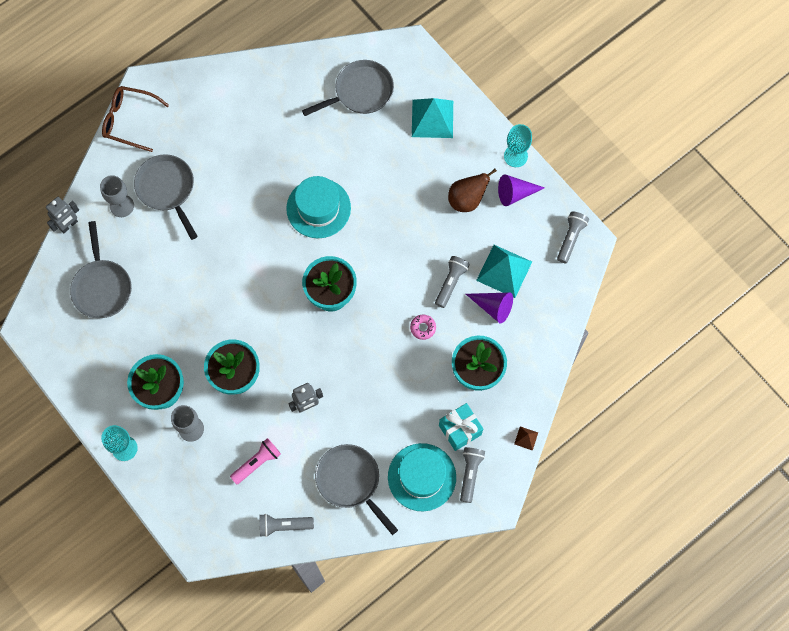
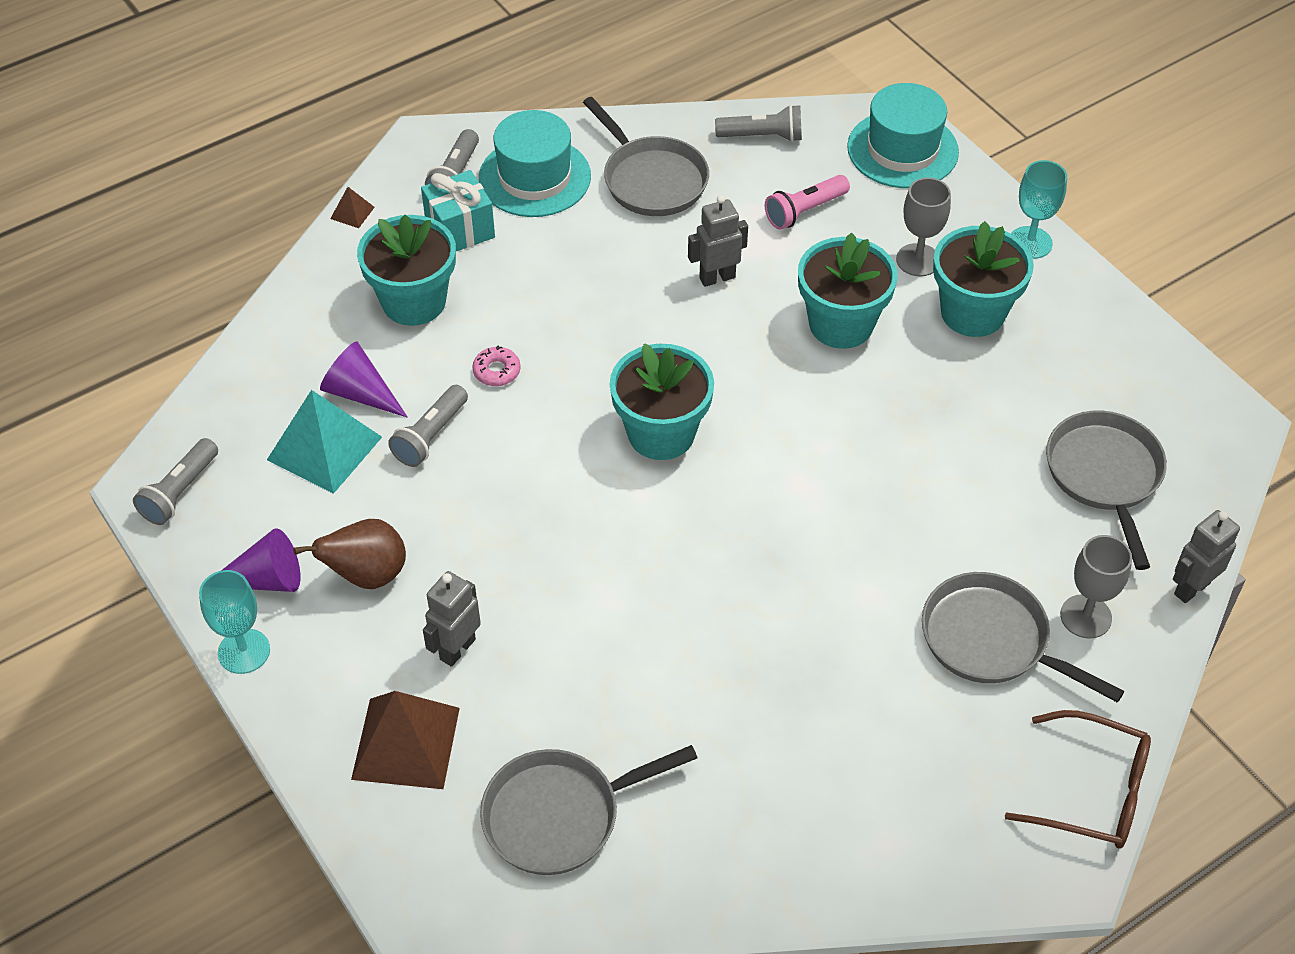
camera: 175 degrees left, 20 degrees down
(167, 189) = (992, 641): grey pan -> grey pan turned 150 degrees clockwise
(318, 208) = (674, 582): turquoise hat -> turquoise hat (902, 149)
(417, 165) = (457, 649): none -> grey robot
(432, 118) = (406, 743): turquoise pyramid -> brown pyramid

